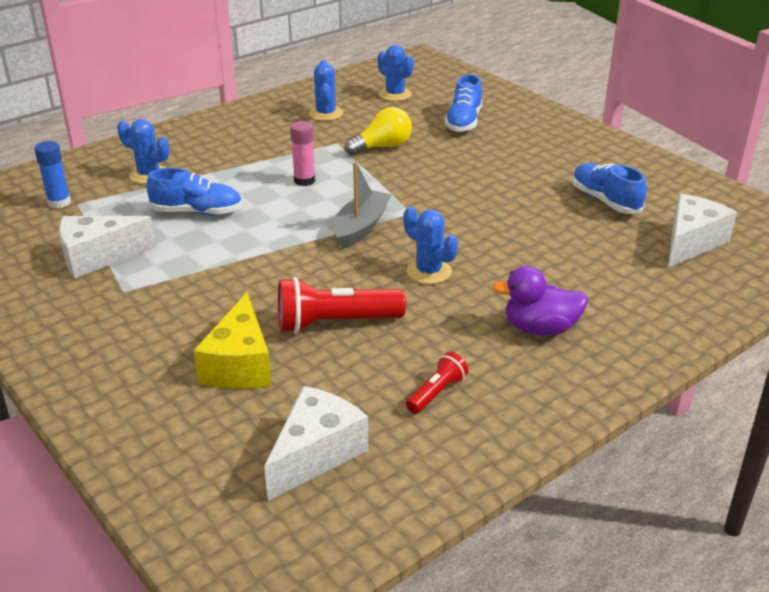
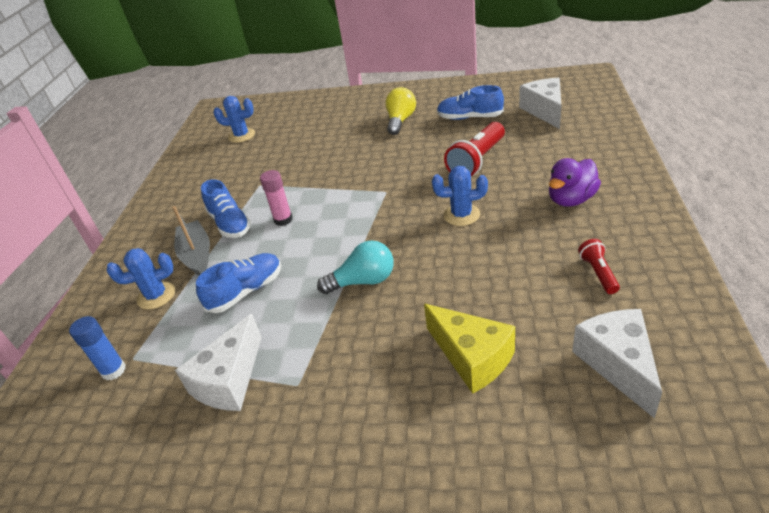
camera: 40 degrees left, 5 degrees up
(272, 262) = (363, 281): none -> turquoise light bulb
(325, 114) = (216, 173): blue cactus -> none
(335, 323) = (473, 284): red flashlight -> red flashlight (477, 161)
(361, 227) = (374, 220): grey boat -> grey boat (197, 255)
(382, 147) = (294, 168): yellow light bulb -> yellow light bulb (400, 121)
(463, 122) = (315, 125): blue shoe -> blue shoe (230, 224)

